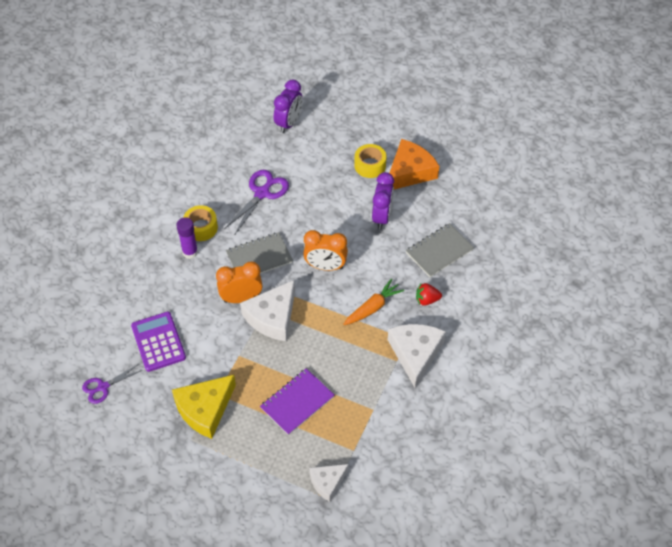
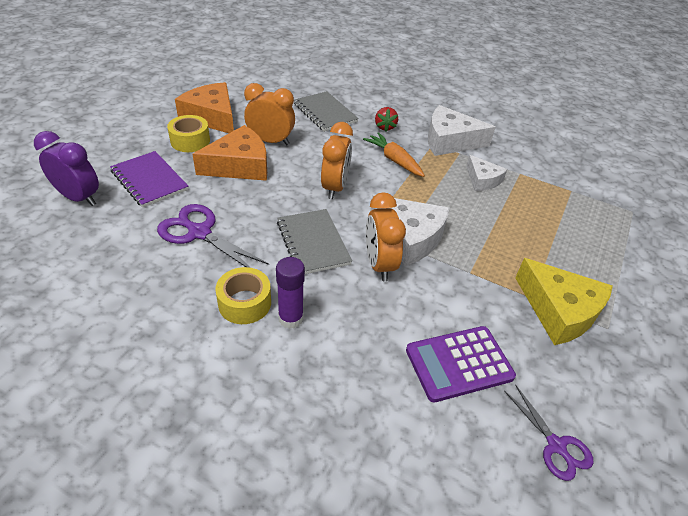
camera: 90 degrees left, 10 degrees down
(297, 402) = (526, 225): purple notebook -> purple notebook (149, 180)
(327, 482) = (615, 211): white cheese -> white cheese (482, 180)
(343, 202) = (239, 165): none -> orange cheese
(382, 217) = (270, 141): purple clock -> orange clock

